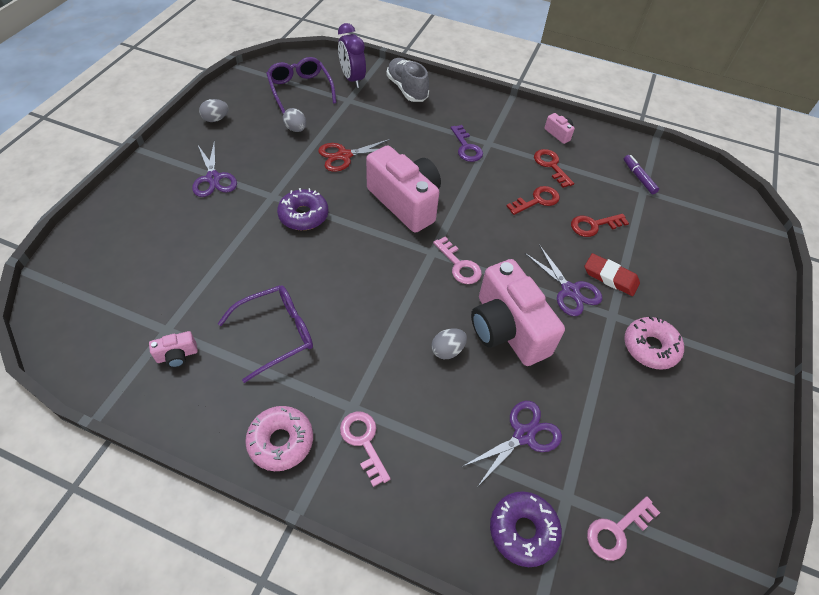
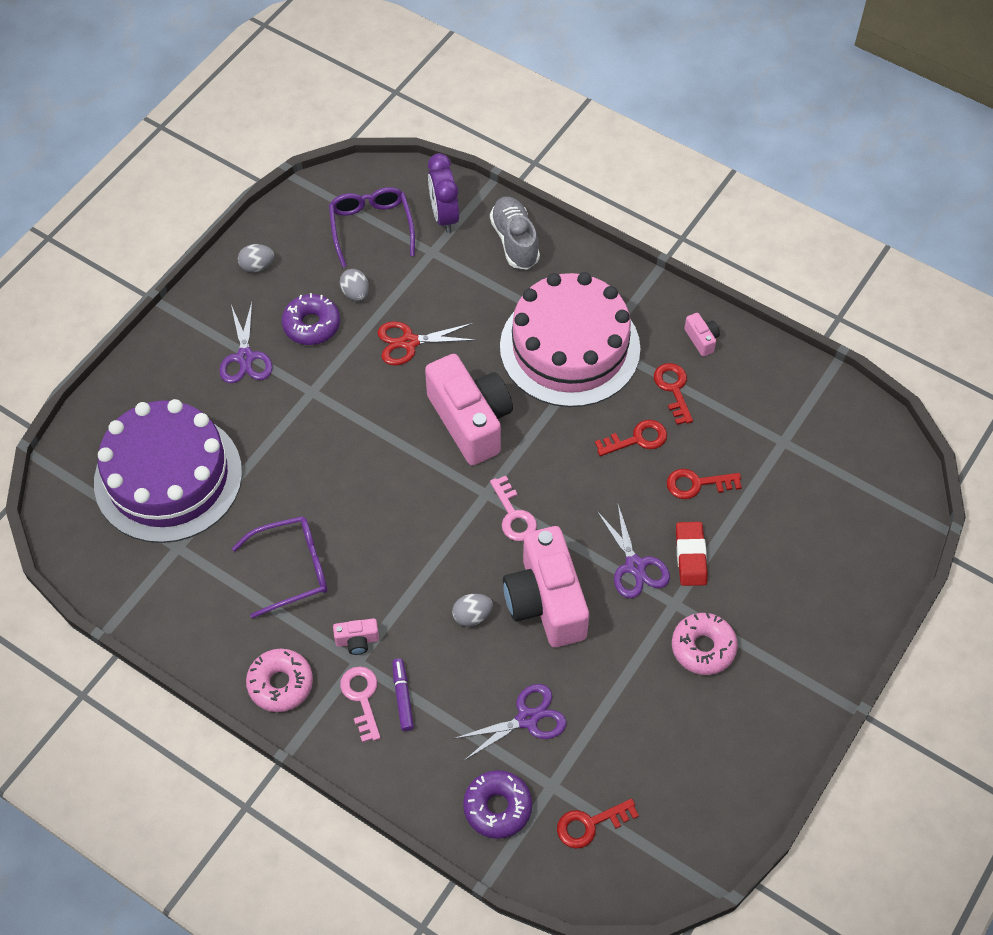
camera: 15 degrees right, 5 degrees up
(153, 273) = (168, 477): none -> purple cake
(177, 355) = (187, 578): pink camera -> pink camera (357, 641)
(303, 215) = (344, 424): purple donut -> purple donut (311, 325)
(466, 147) = (570, 347): purple key -> pink cake
(610, 277) = (690, 556): red eraser -> red eraser turned 45 degrees clockwise
(617, 531) = (590, 824): pink key -> red key
(638, 177) = (785, 421): purple marker -> purple marker (403, 697)

